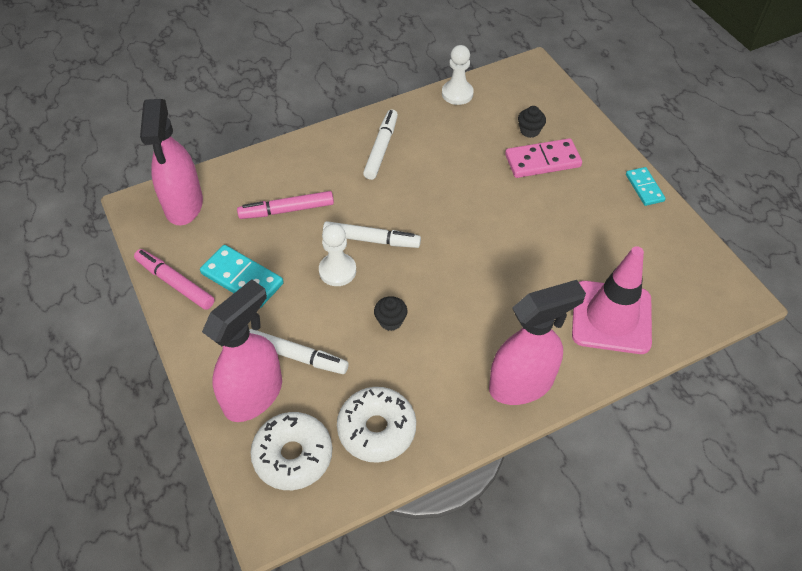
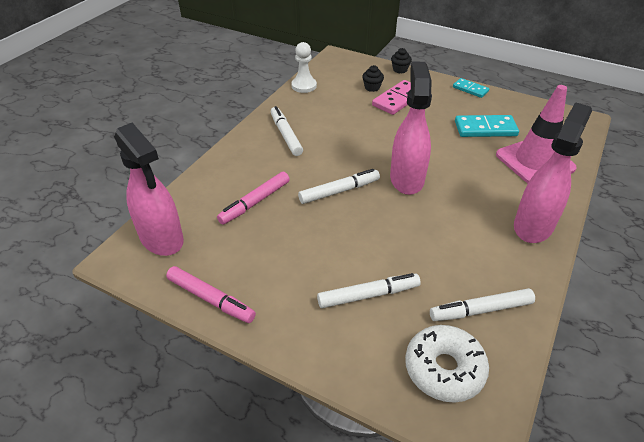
camera: 35 degrees left, 10 degrees down
(175, 283) = (211, 299): pink marker -> pink marker turned 150 degrees counterclockwise
(242, 278) = (267, 265): turquoise domino -> turquoise domino (485, 128)
(254, 395) = (365, 343): pink spray bottle -> pink spray bottle (406, 179)
(337, 271) = (336, 222): white pawn -> none
(376, 429) = (480, 310): white donut -> white marker
(390, 321) = (409, 234): black cupcake -> black cupcake (400, 70)

